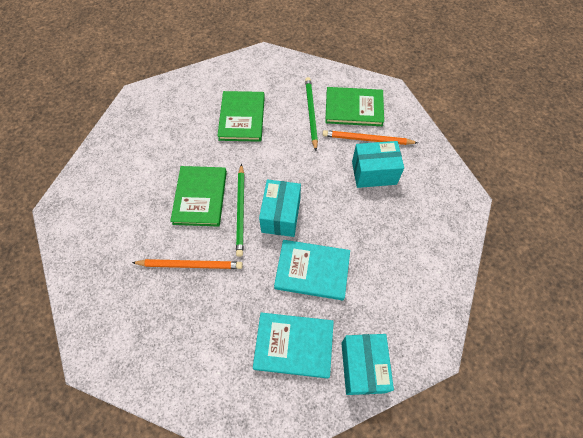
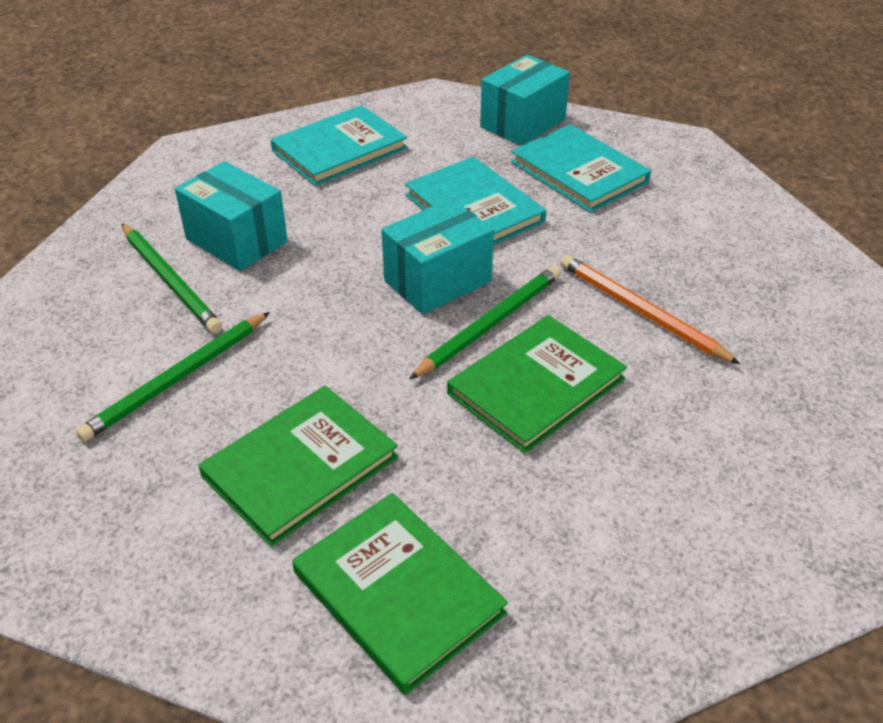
camera: 135 degrees left, 20 degrees down
(354, 108) = (104, 334): green book -> green book (398, 593)
(367, 139) = (170, 280): orange pencil -> green pencil
(414, 258) = (339, 149): none -> turquoise book

